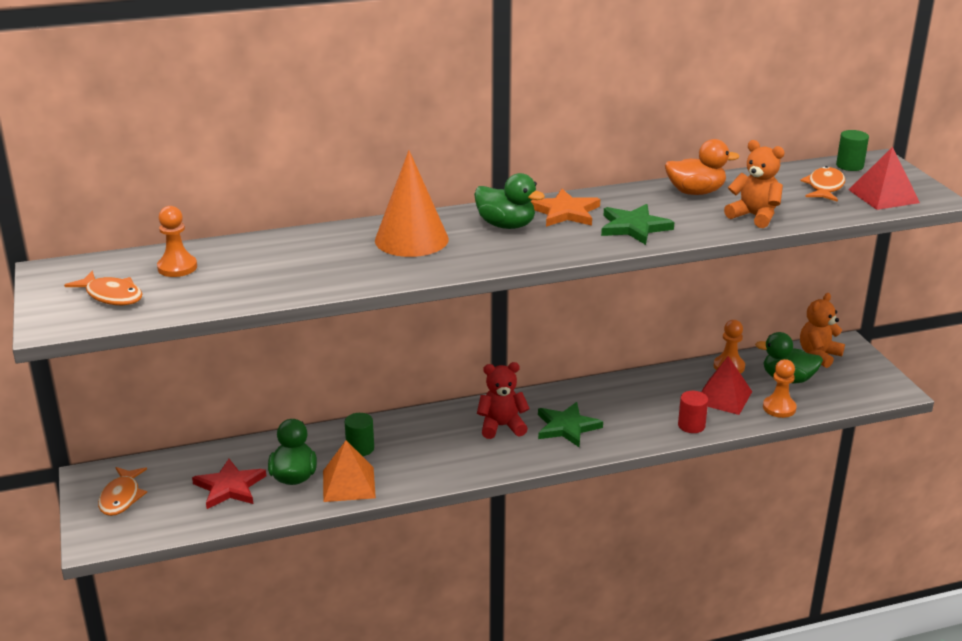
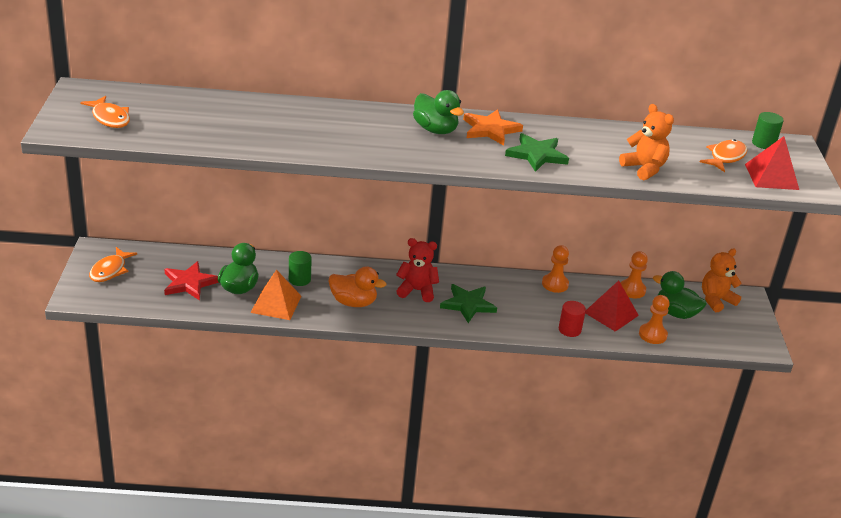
camera: 15 degrees right, 5 degrees up
(177, 267) = (169, 107): orange pawn -> orange pawn (555, 284)
(411, 239) = (354, 125): orange cone -> none
(695, 192) = (611, 137): orange duck -> orange duck (353, 302)

